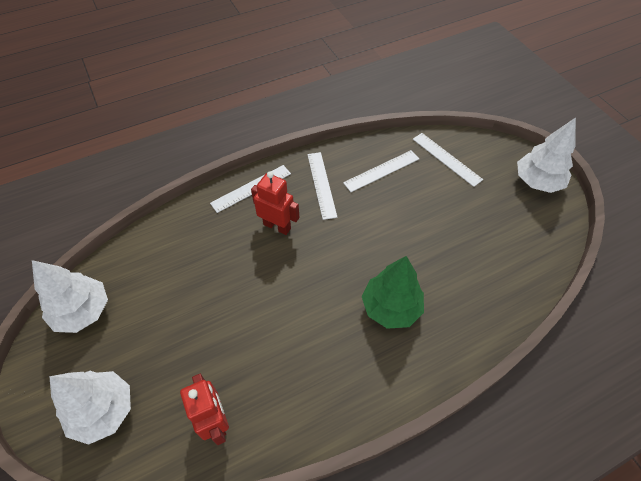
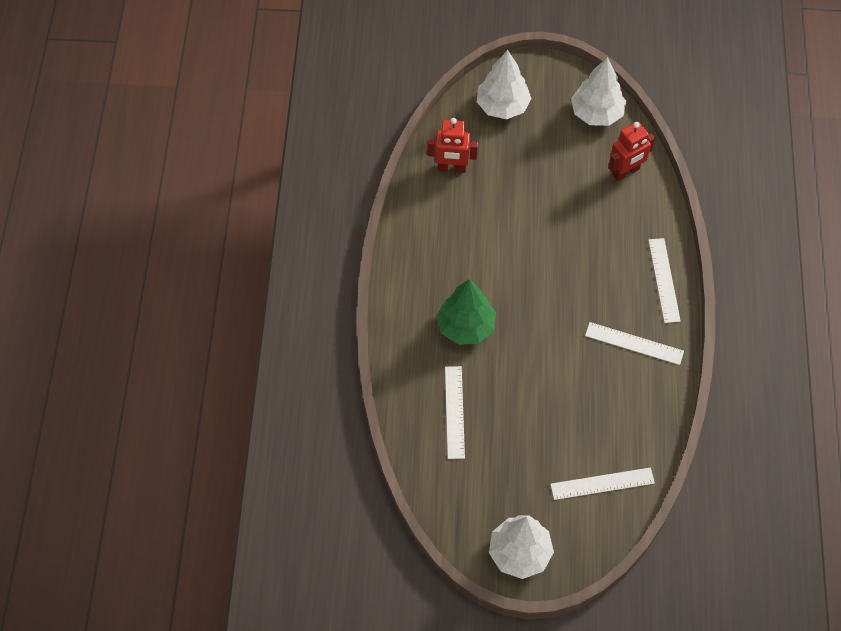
camera: 120 degrees right, 5 degrees up
(277, 226) = (603, 281): red robot -> red robot (626, 172)
(381, 171) = (621, 409): white ruler -> white ruler (454, 412)

